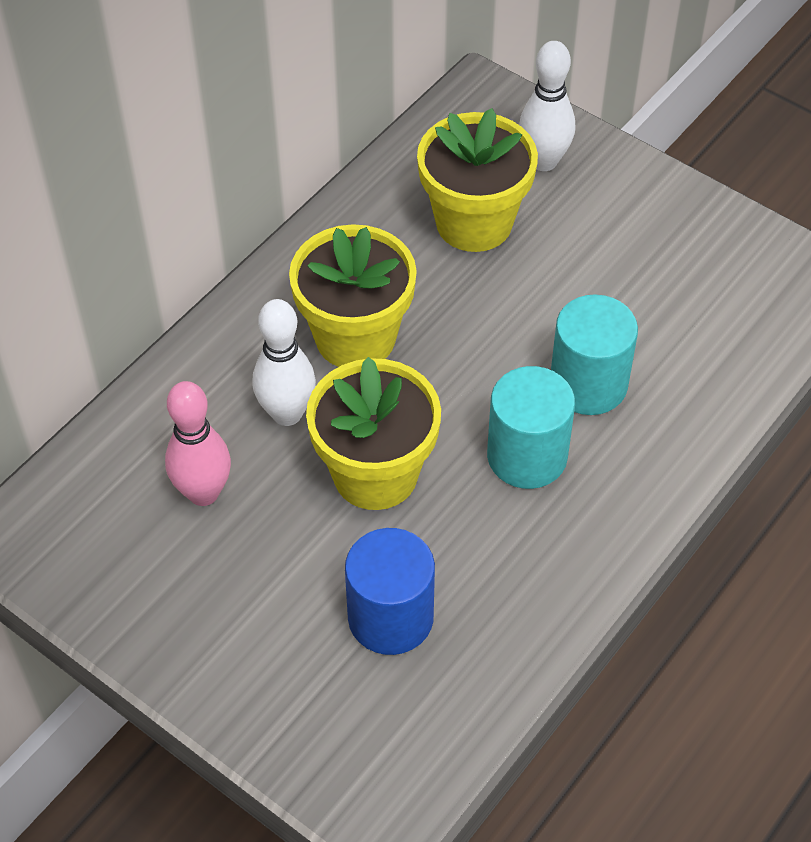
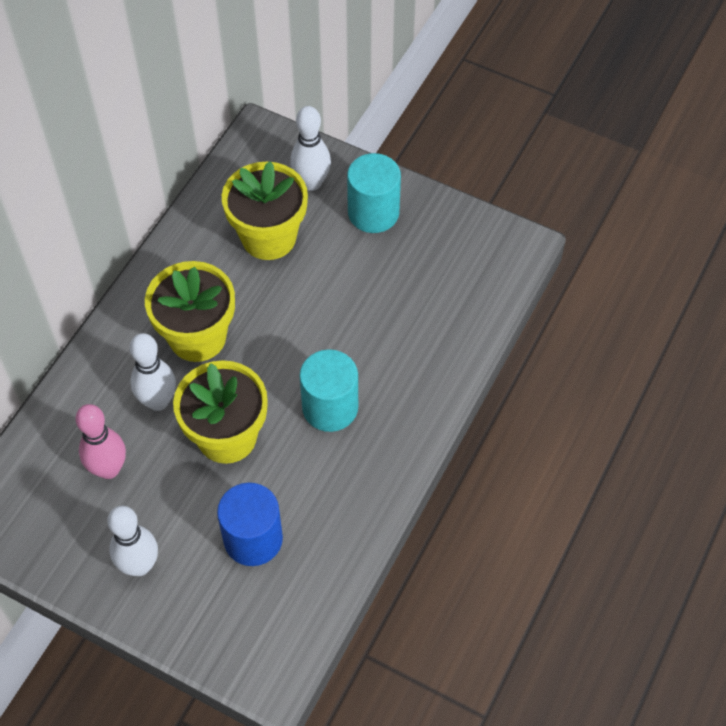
camera: 10 degrees left, 5 degrees up
(224, 629) = (139, 565): none -> white bowling pin
(588, 384) = (365, 348): turquoise cylinder -> turquoise cylinder (373, 212)

